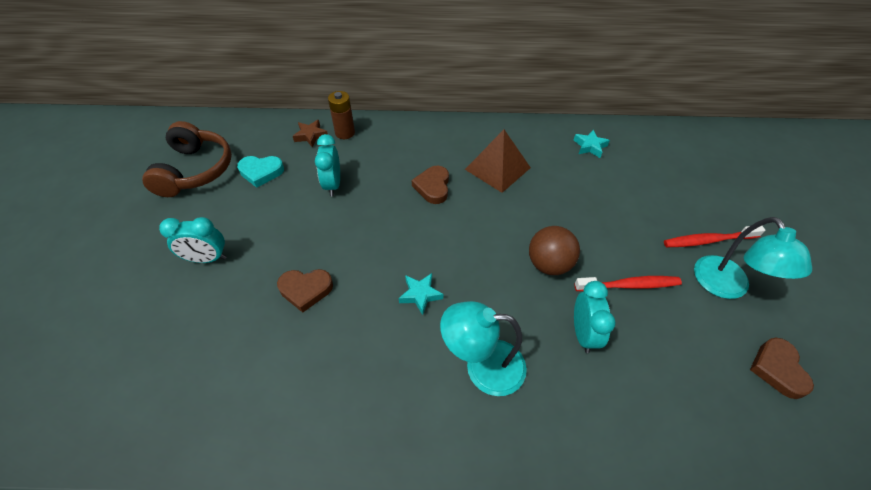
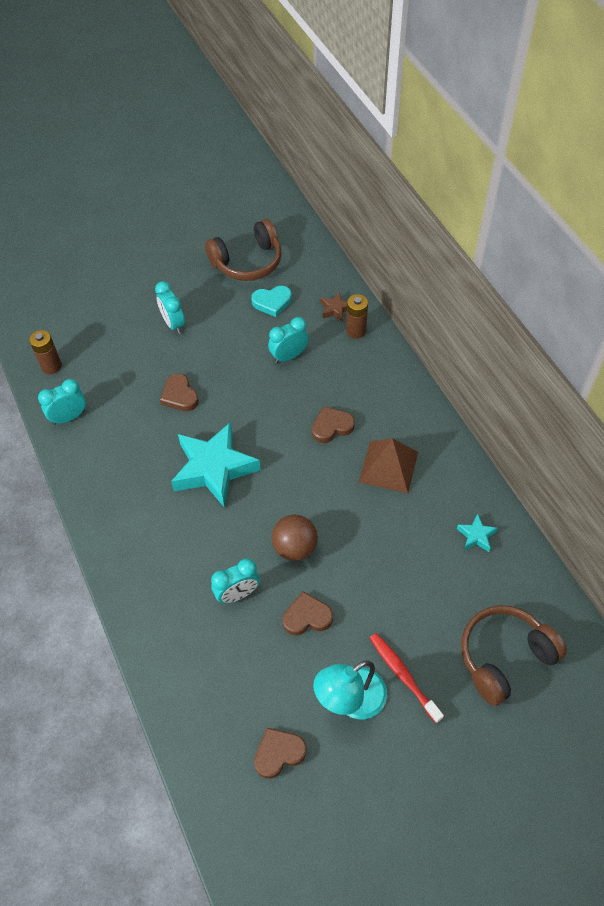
camera: 65 degrees right, 5 degrees up
(140, 417) = (51, 366): none -> brown battery
(239, 425) = (69, 417): none -> turquoise clock
(261, 172) = (272, 302): turquoise heart -> turquoise heart turned 75 degrees counterclockwise
(420, 295) = (214, 469): turquoise star -> turquoise star, size x2.34
(482, 366) = (174, 534): turquoise lamp -> none
(629, 285) = (307, 617): red toothbrush -> brown heart
(704, 174) = (504, 657): none -> brown headphones

